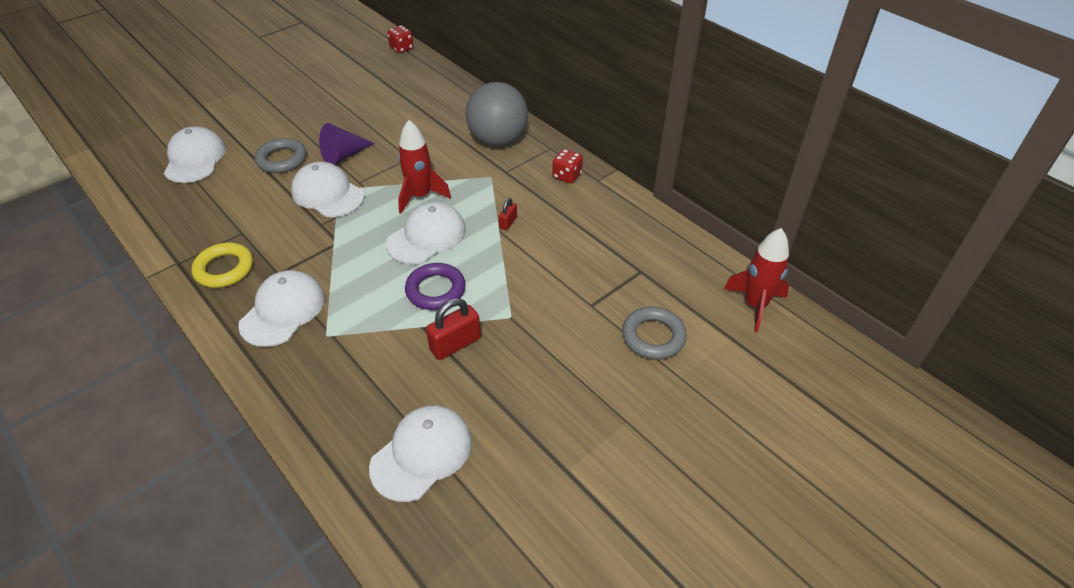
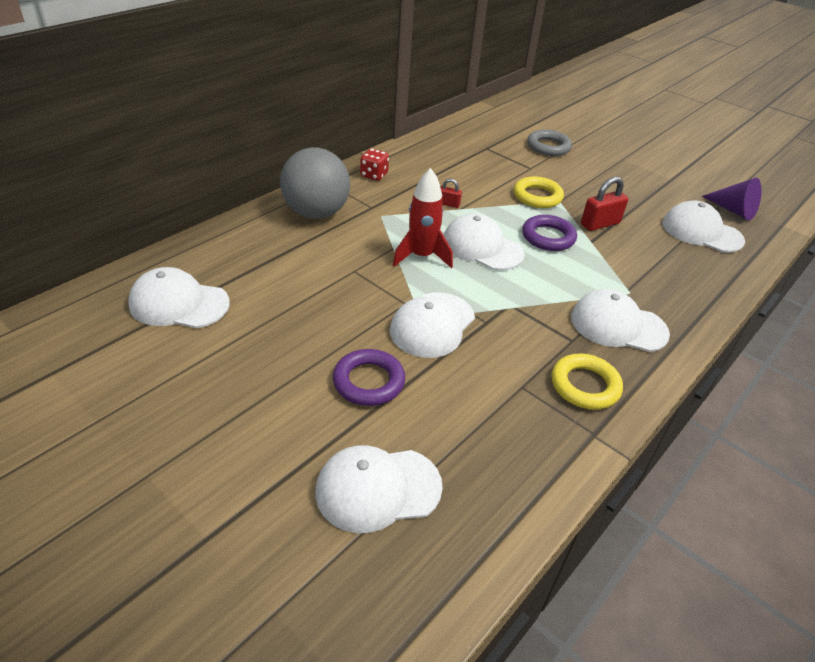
camera: 100 degrees left, 5 degrees down
(282, 159) = (368, 381): grey ring -> purple ring
(343, 155) = (354, 323): purple cone -> purple cone (733, 210)
(390, 84) = (179, 303): none -> white cap
(401, 48) = (70, 304): red dice -> none
(455, 344) = (600, 224): red padlock -> red padlock turned 75 degrees counterclockwise
(520, 298) = (537, 196): none -> yellow ring
(755, 305) = (502, 113): red rocket -> none

